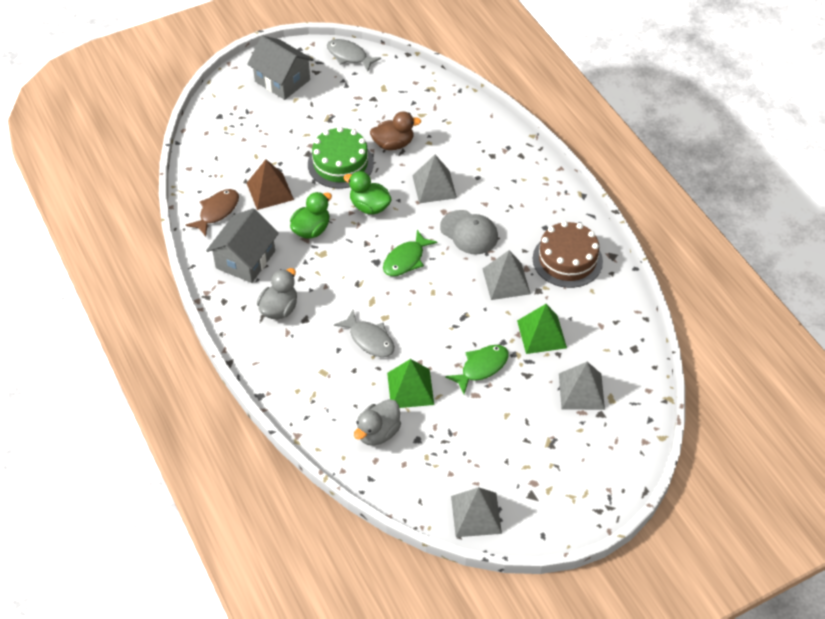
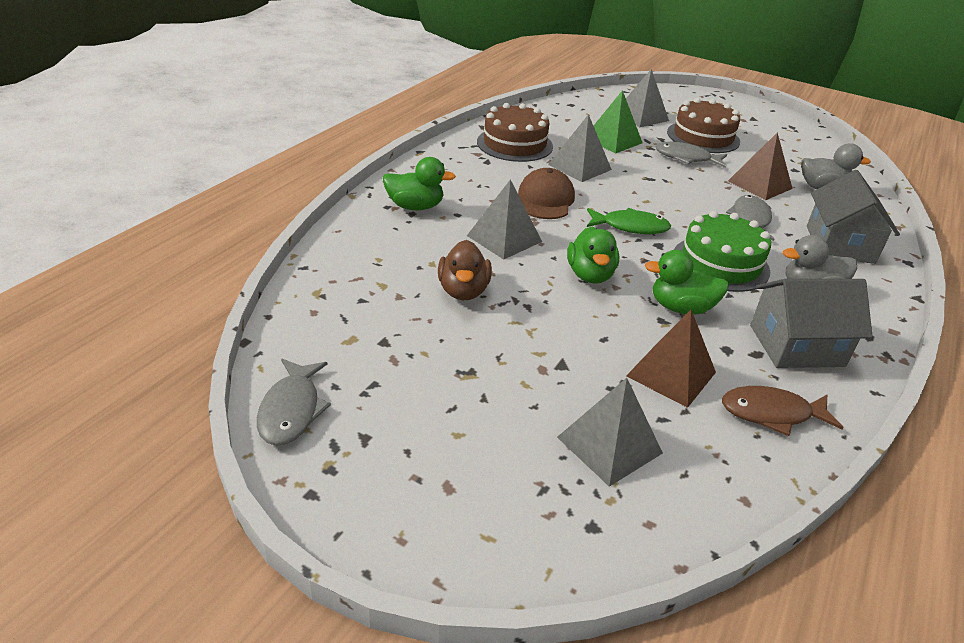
camera: 125 degrees left, 15 degrees down
(282, 80) = (423, 476): grey house -> grey house (839, 244)
(340, 164) = (547, 325): green cake -> green cake (720, 263)
(393, 144) = (463, 291): brown duck -> brown duck turned 135 degrees counterclockwise
(410, 388) = (759, 184): green pyramid -> brown pyramid
(469, 232) = (545, 200): grey cap -> brown cap
(476, 514) = (804, 134): grey pyramid -> grey pyramid (609, 445)
(481, 367) = (686, 158): green fish -> grey fish
(499, 160) = (415, 206): none -> green duck
(514, 413) = (703, 137): none -> brown cake

